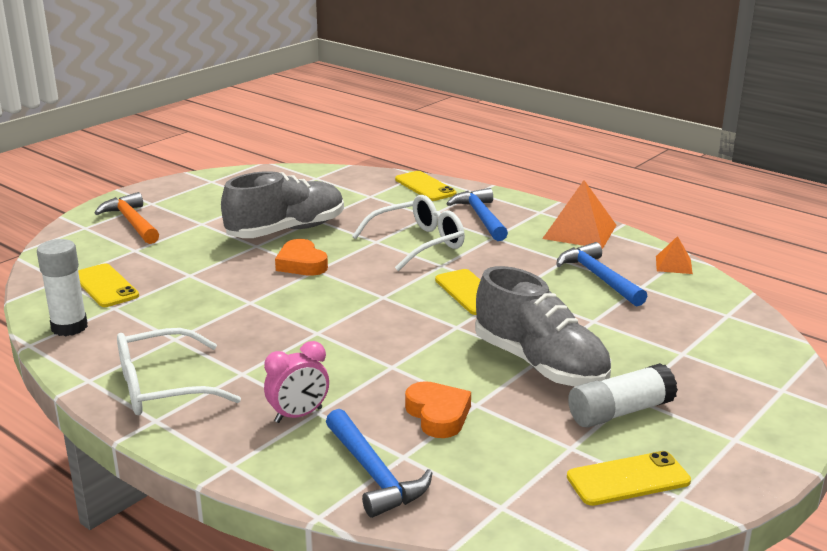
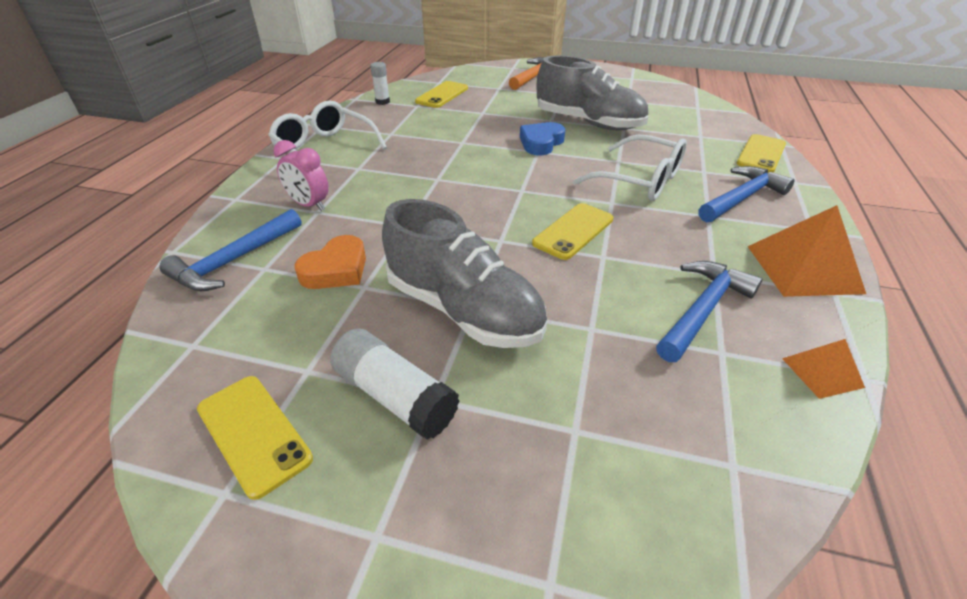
camera: 65 degrees right, 15 degrees up
(69, 327) = (382, 102): white glue stick -> white glue stick, size x0.60
(301, 264) = (541, 143): orange heart -> blue heart
(540, 364) = (463, 310): grey shoe -> grey shoe turned 75 degrees counterclockwise

